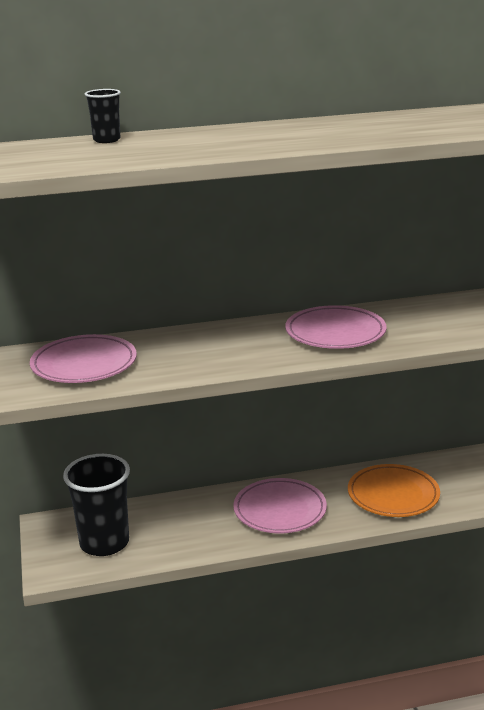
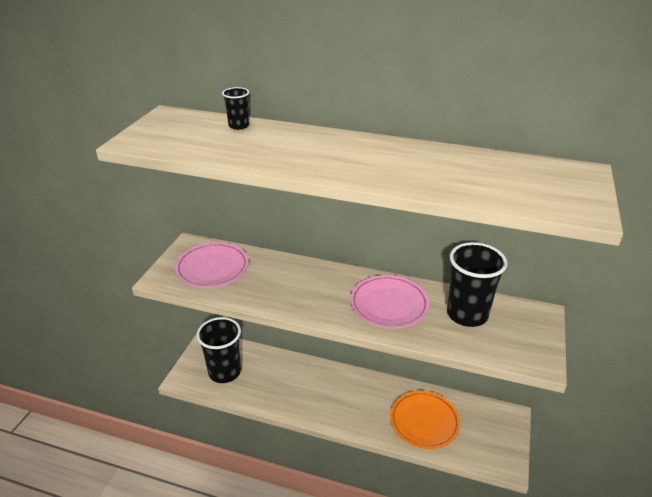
camera: 30 degrees right, 10 degrees up
(280, 510) = (341, 397): pink plate -> none
(422, 317) = (467, 314): none -> black cup

